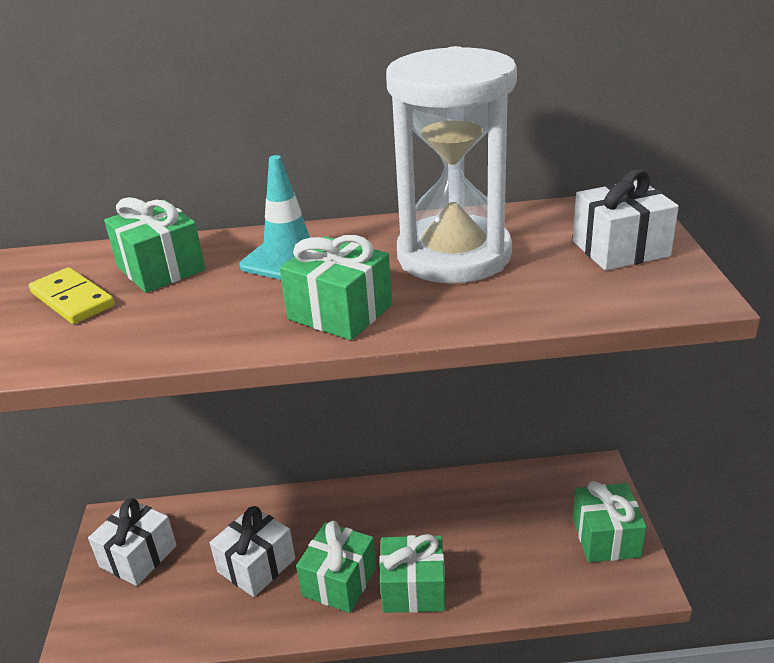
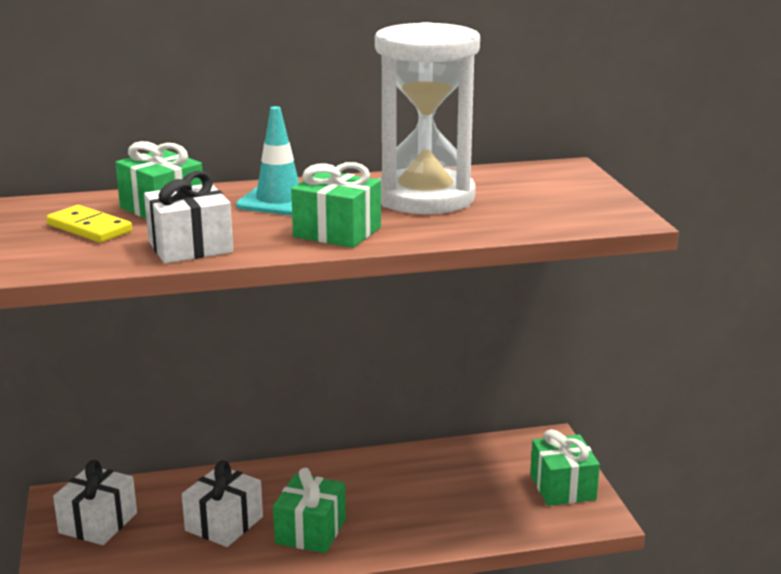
camera: 10 degrees left, 10 degrees down
(413, 589) = (384, 533): green gift -> none
(620, 248) = (565, 193): white gift -> white gift (190, 247)

